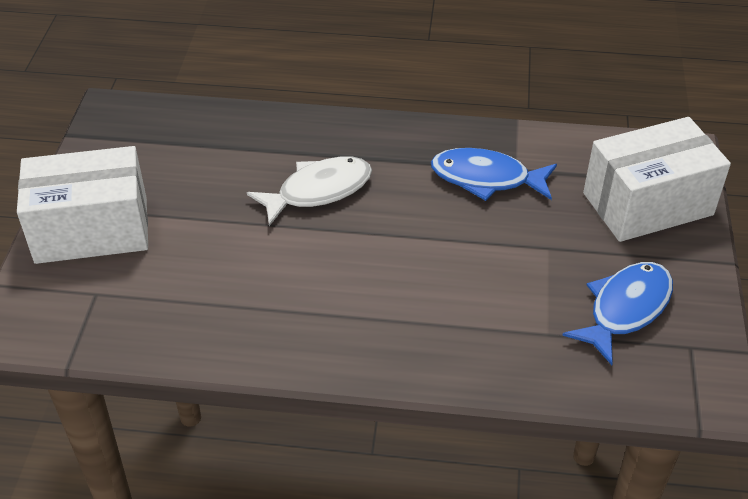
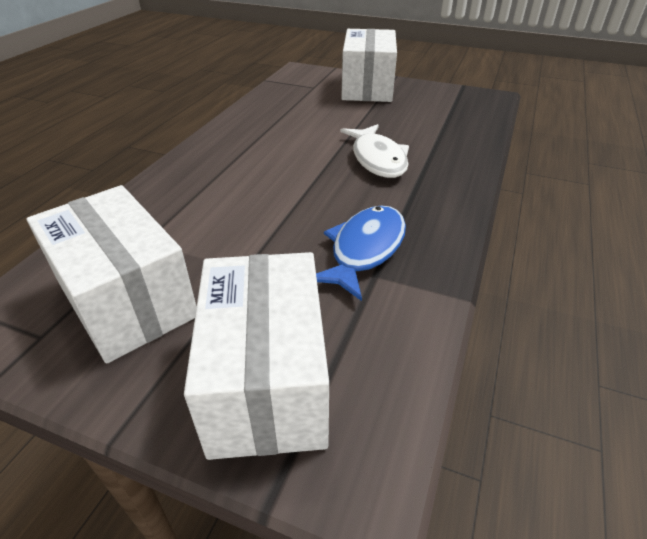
camera: 105 degrees right, 5 degrees down
(625, 309) = (127, 300): blue fish -> white box

